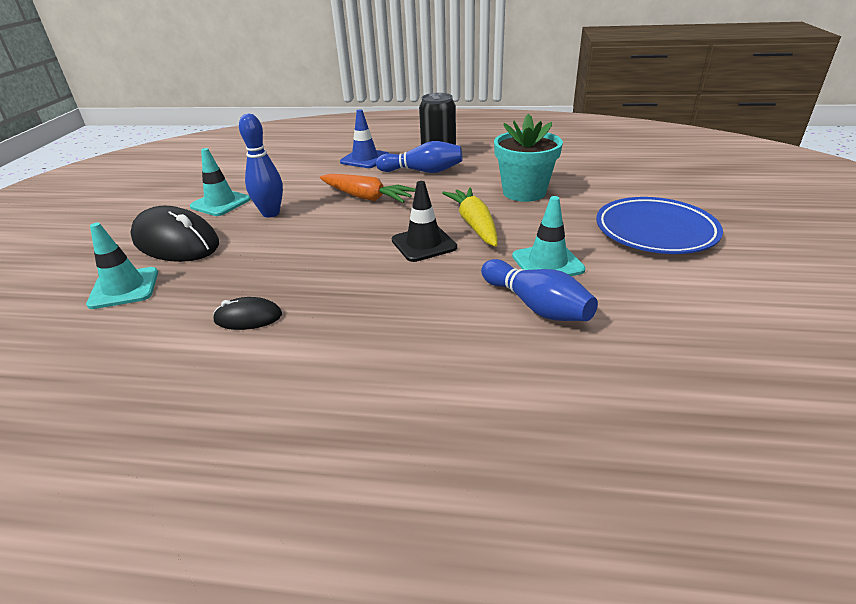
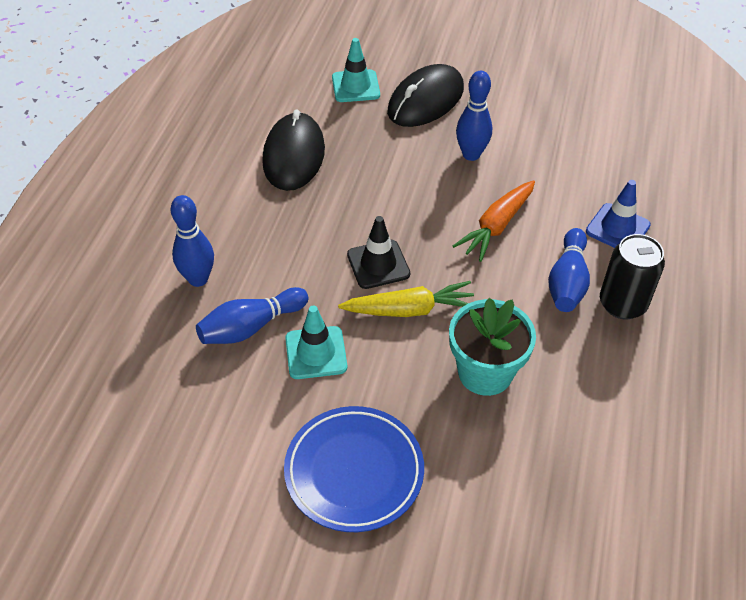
camera: 95 degrees right, 15 degrees up
(220, 203) = (503, 117): turquoise traffic cone -> none
(248, 317) = (294, 155): black mouse -> black mouse, size x2.04
(480, 360) = (198, 279): none -> blue bowling pin

